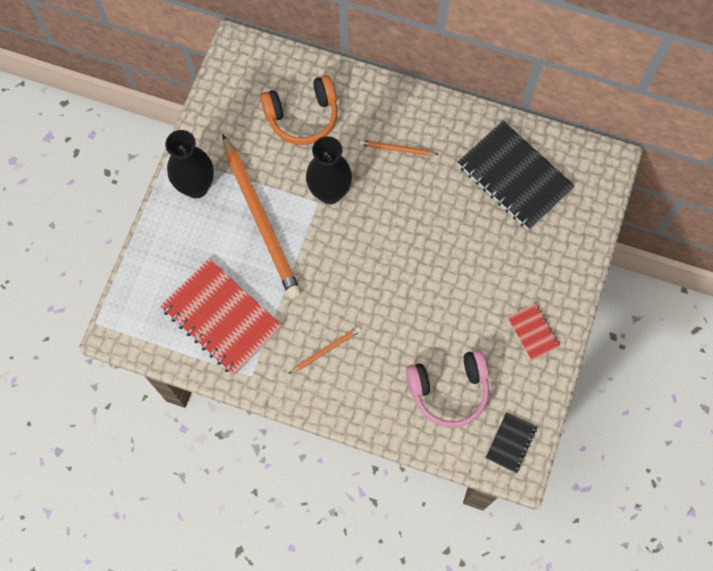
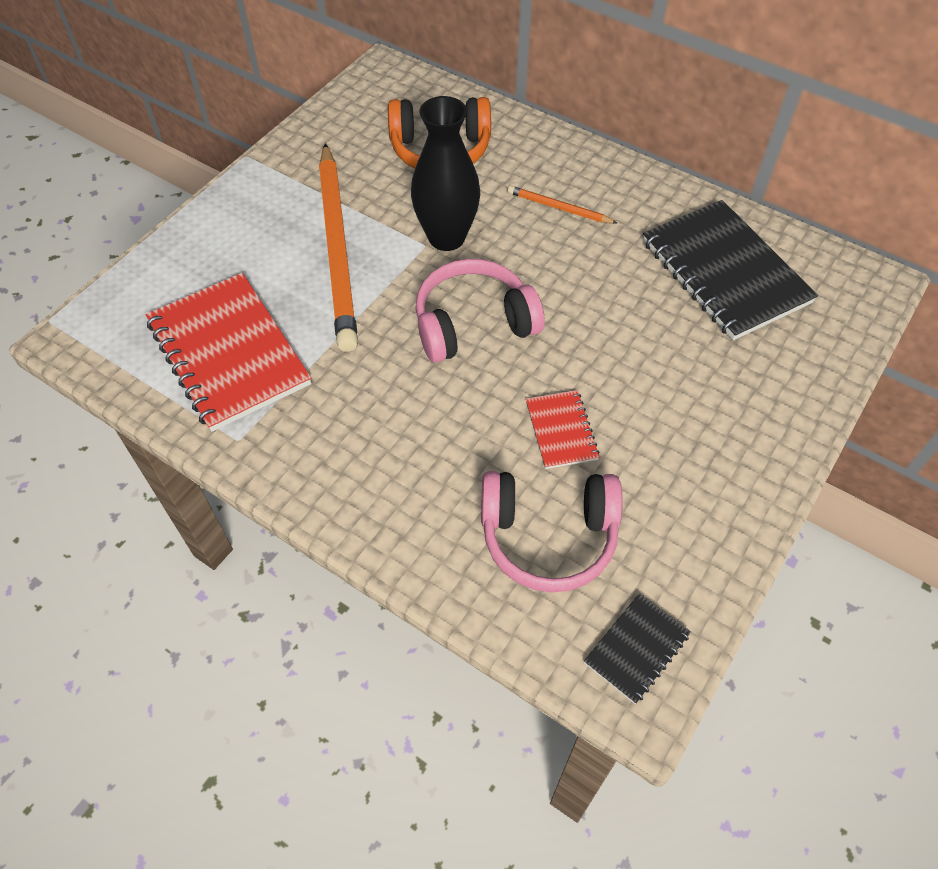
camera: 15 degrees right, 15 degrees down
(196, 187) = (266, 195): black vase -> none
(326, 350) = (367, 431): orange pencil -> none
(366, 257) = (473, 323): none -> pink headphones
(533, 332) = (712, 482): red notebook -> red notebook (561, 431)

